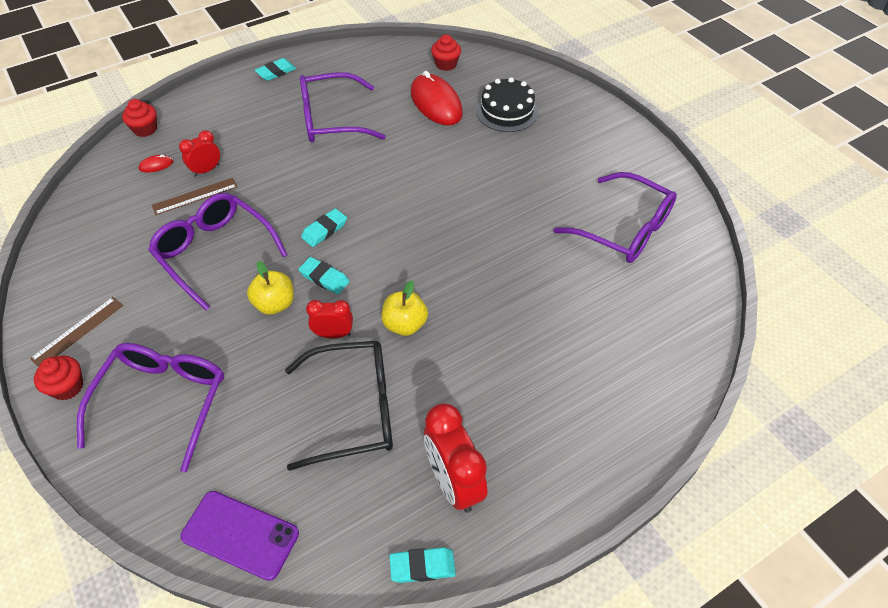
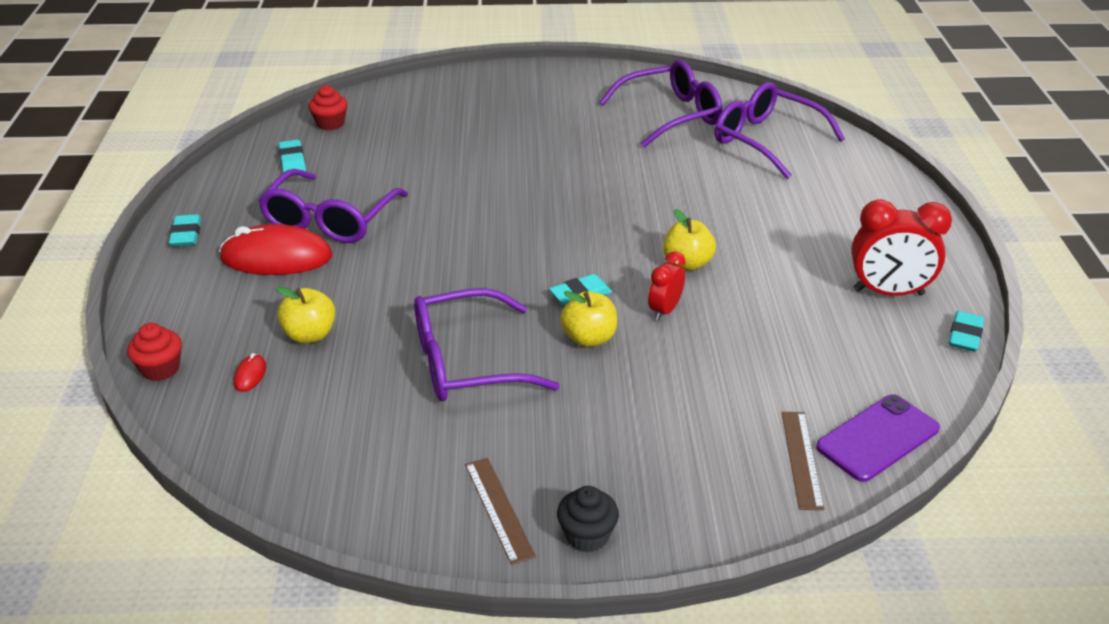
camera: 60 degrees left, 15 degrees down
(67, 387) = (587, 535): red cupcake -> black cupcake
(163, 401) = (668, 456): purple glasses -> purple glasses (766, 140)
(195, 196) = (349, 355): brown ruler -> brown ruler (801, 459)
(206, 170) = (310, 335): red clock -> yellow apple
(324, 230) = (508, 275): turquoise eraser -> turquoise eraser (292, 161)
(355, 410) = (771, 324): black glasses -> none
(436, 103) = (387, 149): red mouse -> red mouse (276, 257)
(507, 111) = (450, 116): black cake -> none

